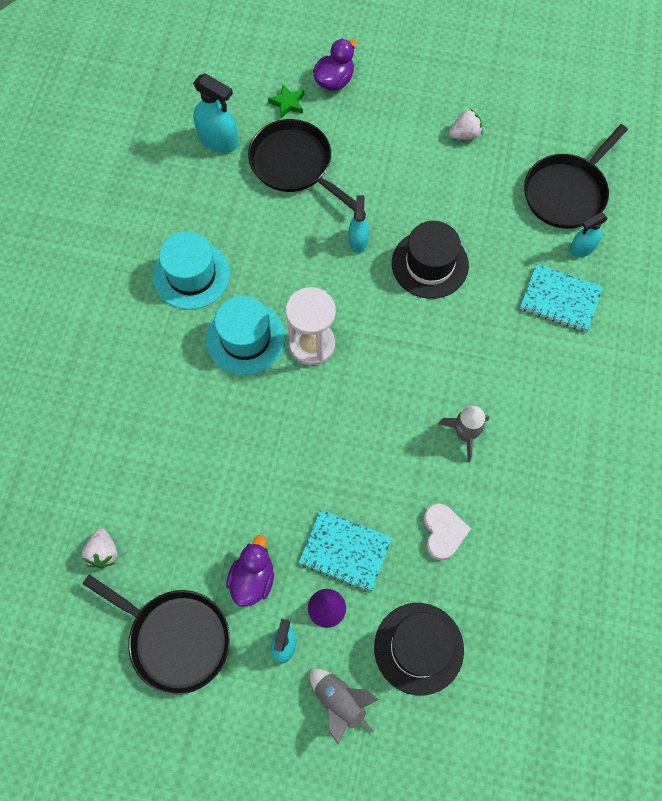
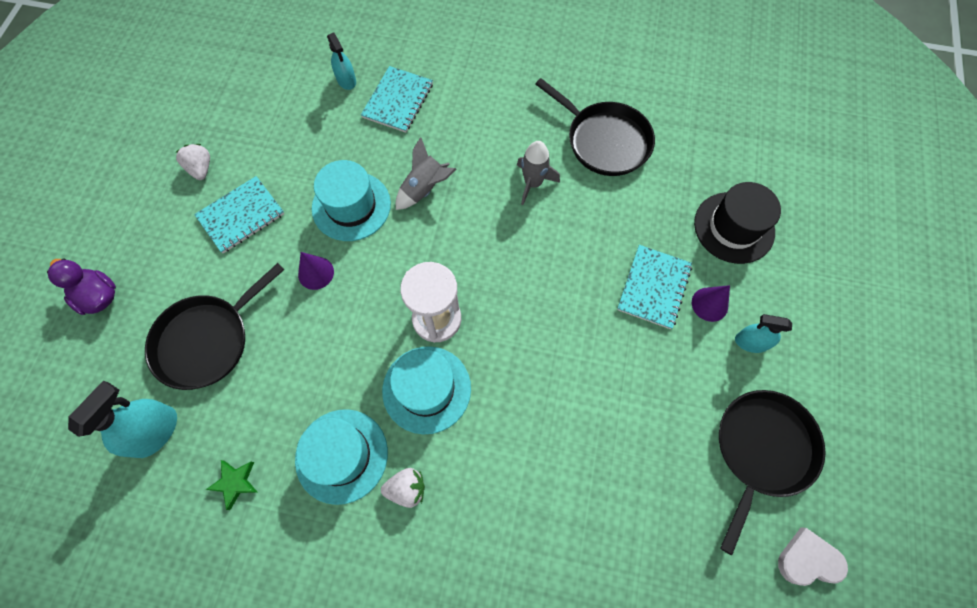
camera: 90 degrees left, 0 degrees up
(103, 552) = (682, 538): white strawberry -> white strawberry (407, 488)
(252, 578) = (691, 374): purple duck -> none
(287, 103) = (119, 349): green star -> green star (235, 482)
(340, 702) = (792, 293): grey rocket -> grey rocket (424, 189)
(358, 240) = (316, 273): turquoise spray bottle -> purple cone
(416, 173) = (241, 215): none -> turquoise notebook
(430, 264) = (351, 206): black hat -> turquoise hat
(443, 532) = (627, 204): white heart -> white heart (808, 559)
(567, 193) = (285, 87): black pan -> black pan (604, 141)

